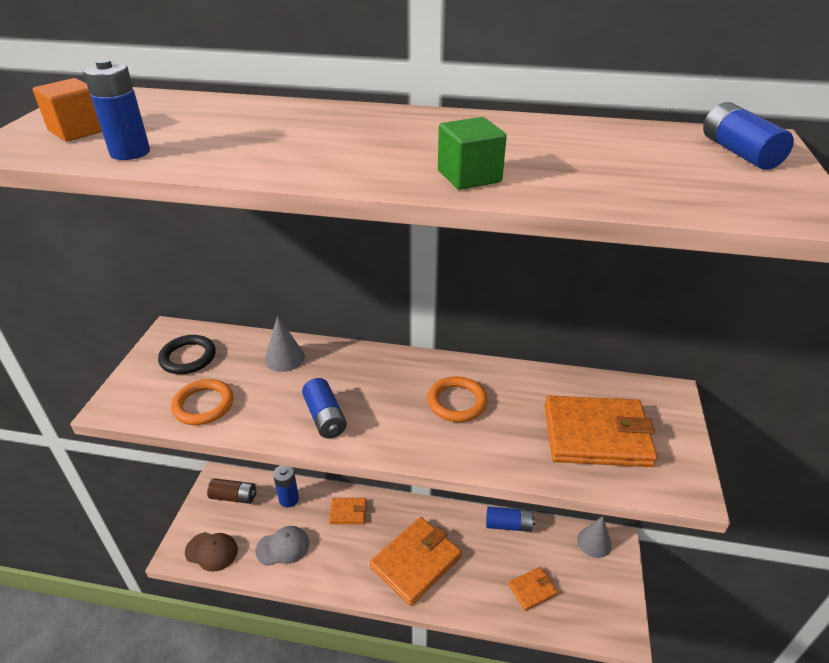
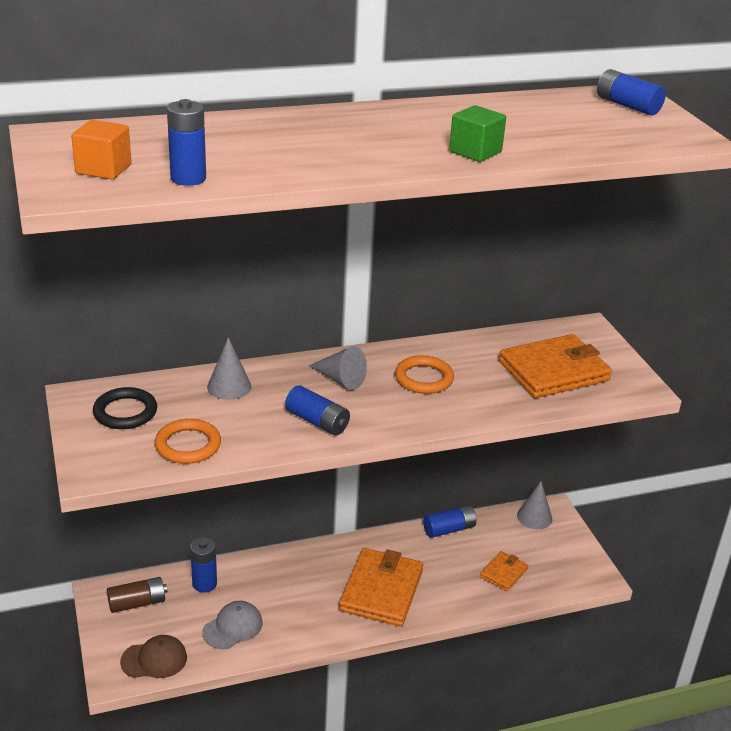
camera: 30 degrees left, 5 degrees down
(348, 512) = (280, 573): orange wallet -> none
(380, 379) = (340, 379): none -> grey cone

